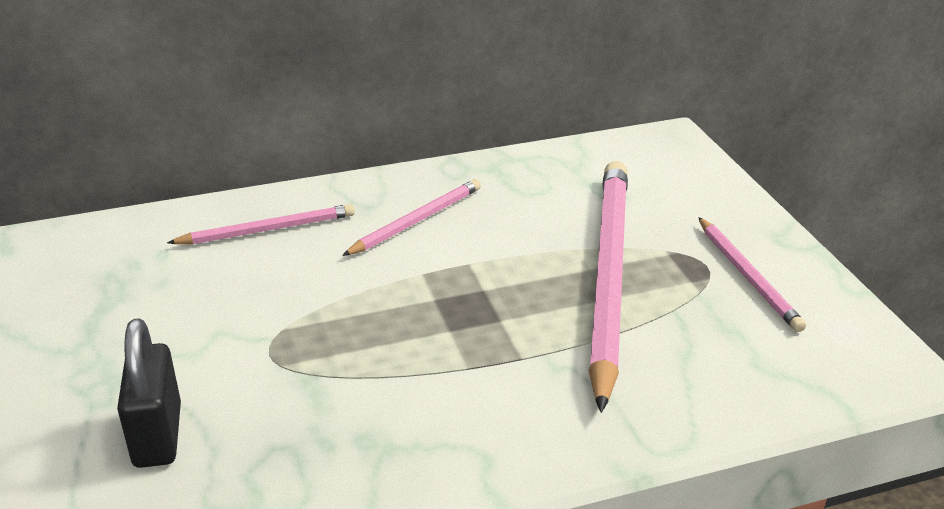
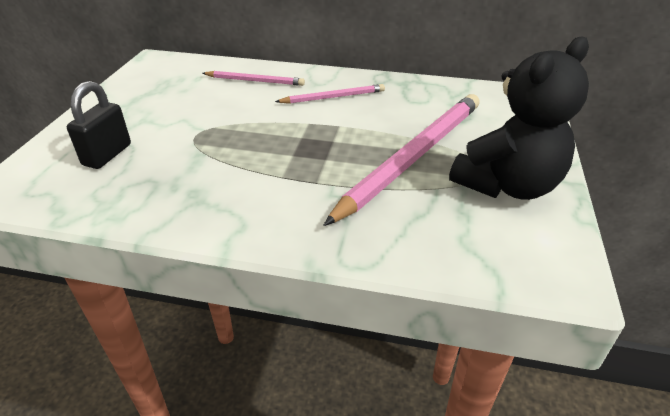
camera: 30 degrees right, 5 degrees up
(748, 276) = (507, 185): pink pencil -> black teddy bear

